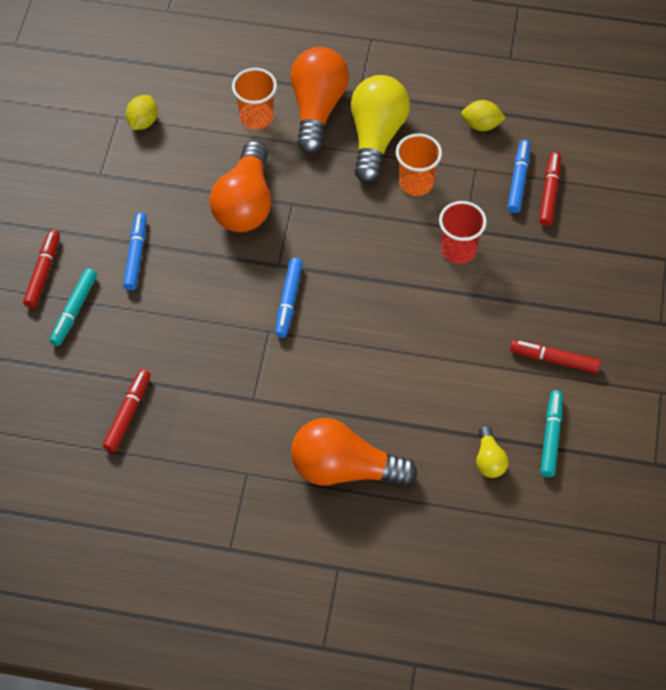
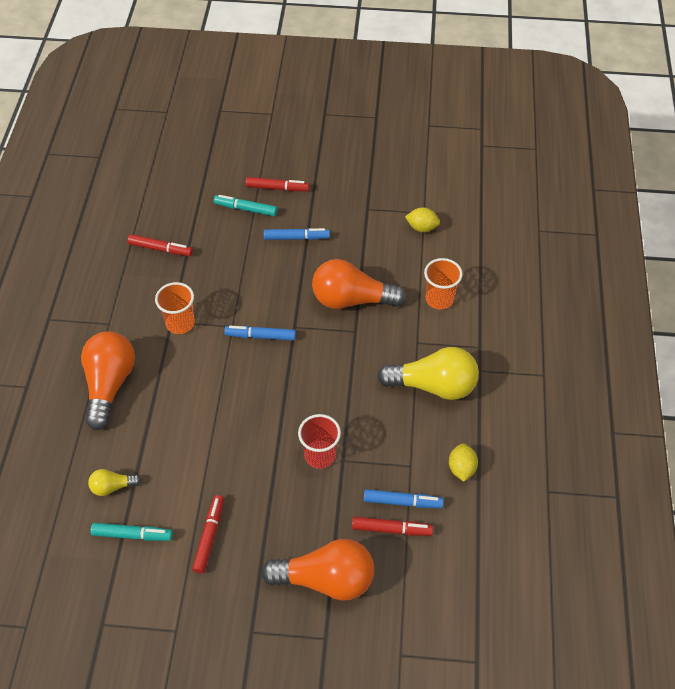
camera: 85 degrees right, 5 degrees down
(317, 109) = (456, 340): orange light bulb -> orange light bulb (326, 579)
(416, 183) = (388, 419): orange cup -> orange cup (180, 323)

